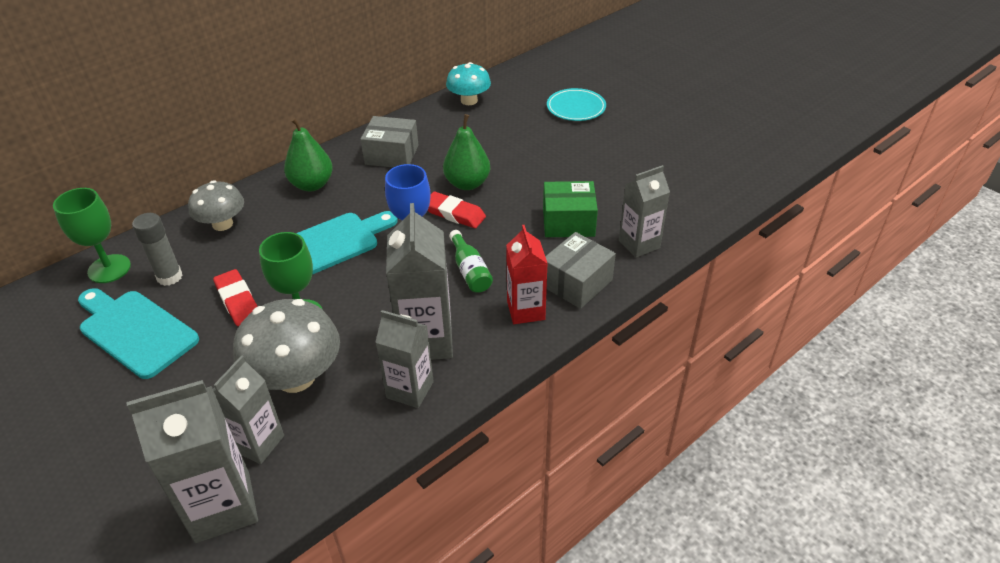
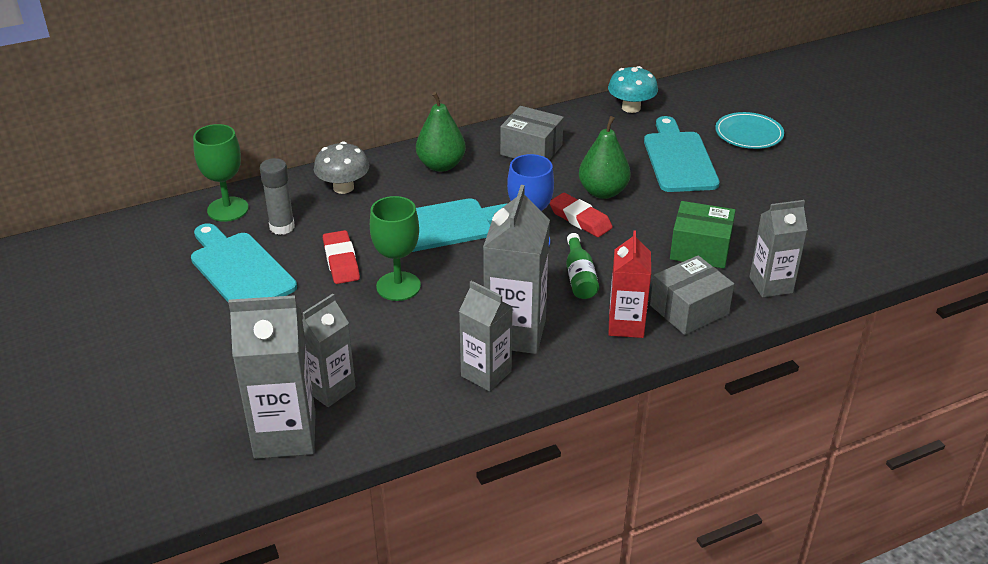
camera: 15 degrees right, 5 degrees down
(296, 377) = (379, 340): grey mushroom -> none
(524, 141) = (679, 159): none -> turquoise cutting board

